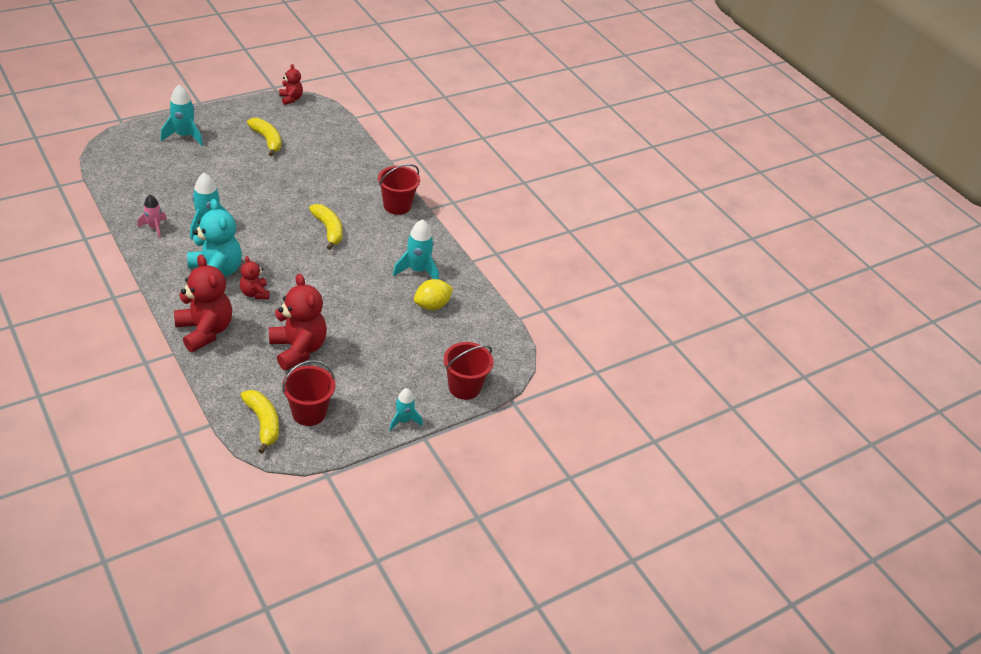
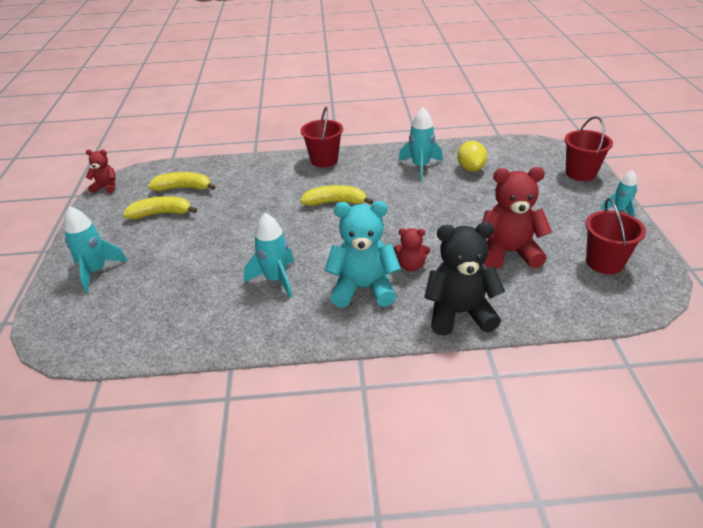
camera: 55 degrees left, 5 degrees down
(154, 227) = (252, 324): pink rocket -> none
(205, 331) = (459, 313): red teddy bear -> black teddy bear
(263, 423) = (617, 295): yellow banana -> yellow banana (183, 188)

